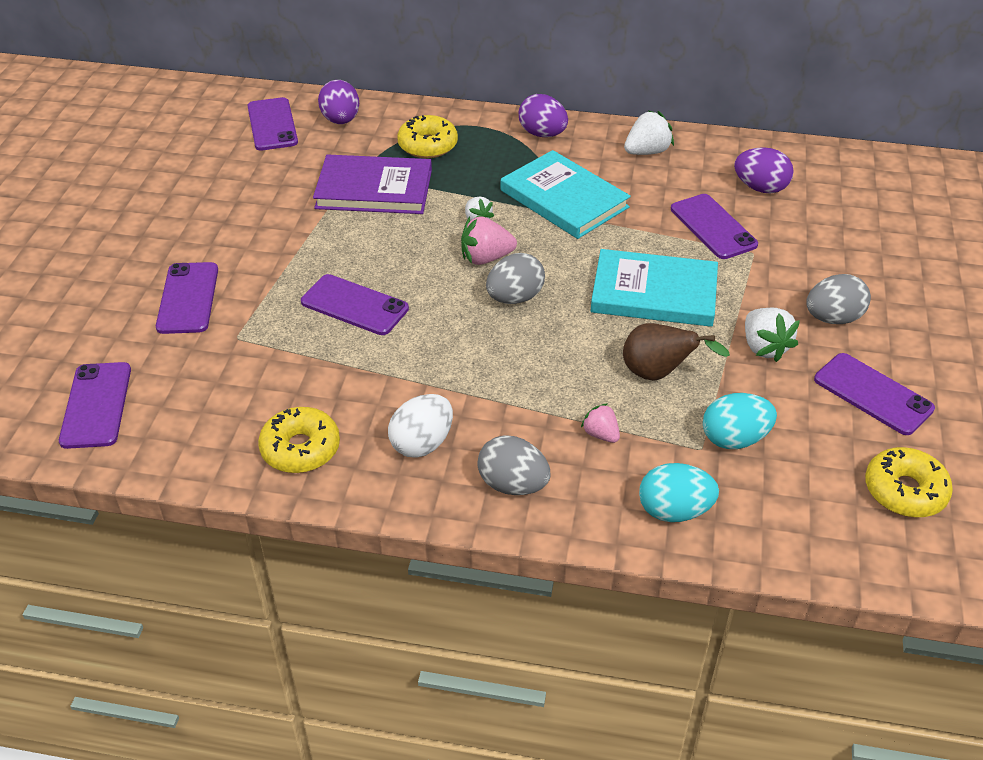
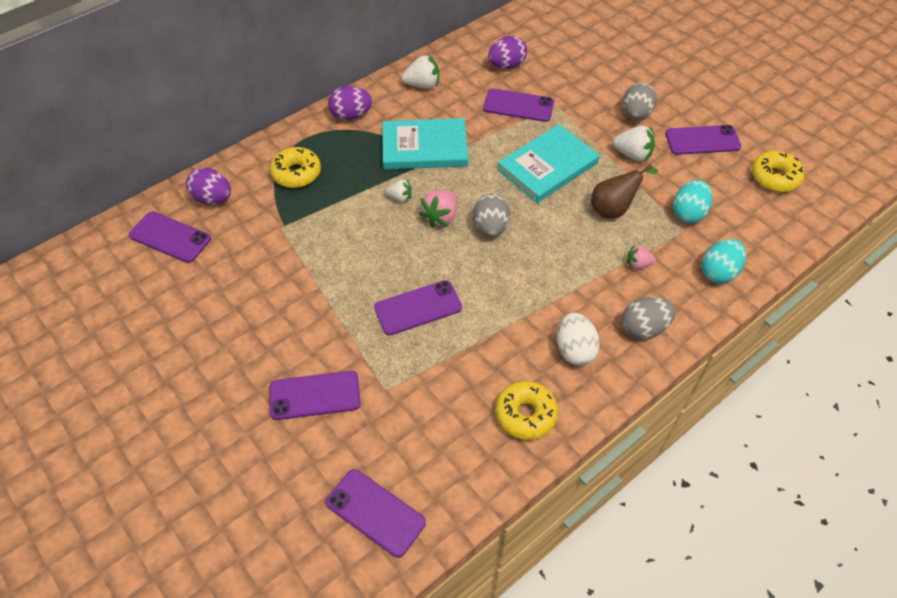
camera: 50 degrees left, 10 degrees up
(188, 298) = (315, 395): purple phone -> purple phone turned 45 degrees counterclockwise
(374, 189) = (311, 227): purple book -> none
(647, 152) = (422, 85): white strawberry -> white strawberry turned 75 degrees clockwise

